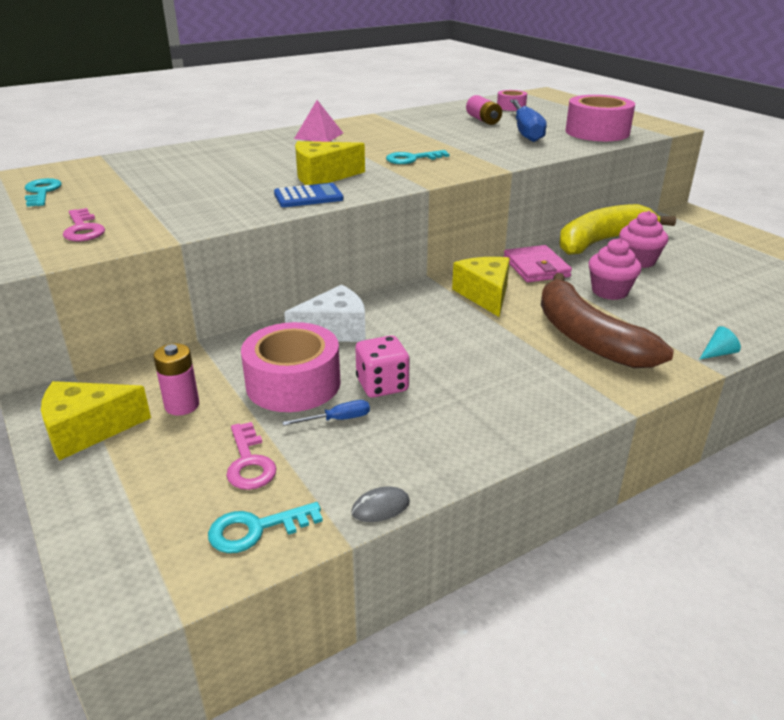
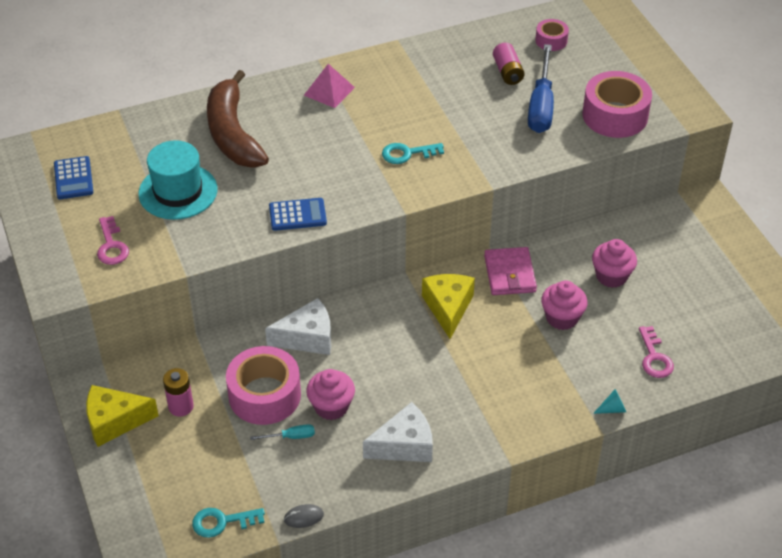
camera: 10 degrees right, 15 degrees up
(42, 192) = (73, 178): turquoise key -> blue calculator
(166, 192) = (178, 191): none -> turquoise hat
(249, 462) = (223, 467): pink key -> pink key (654, 357)
(323, 176) = (317, 179): yellow cheese -> none
(338, 419) = (291, 437): blue screwdriver -> turquoise screwdriver
(382, 385) = (331, 406): pink dice -> pink cupcake
(490, 412) = (404, 445): none -> white cheese
(587, 338) = (514, 375): brown banana -> brown banana (233, 133)
(603, 241) = (593, 240): yellow banana -> none

